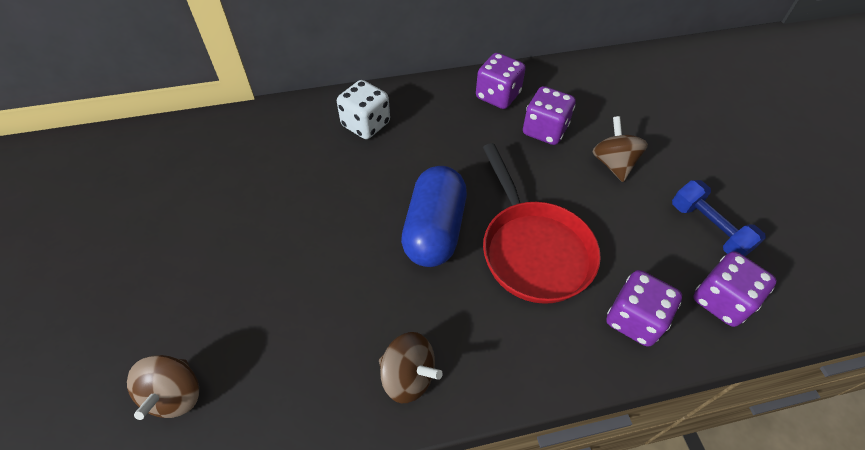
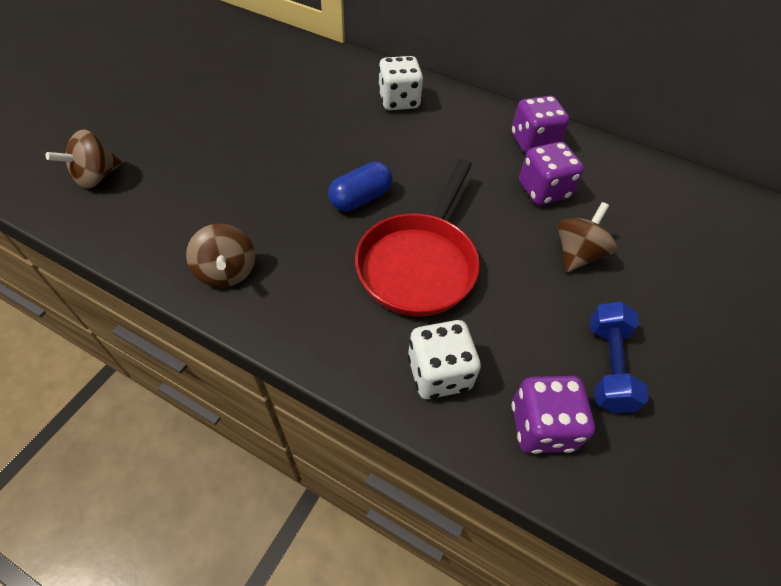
camera: 40 degrees right, 0 degrees up
(434, 230) = (361, 198): blue capsule -> blue capsule, size x0.64
(634, 319) = (439, 373): purple dice -> white dice

